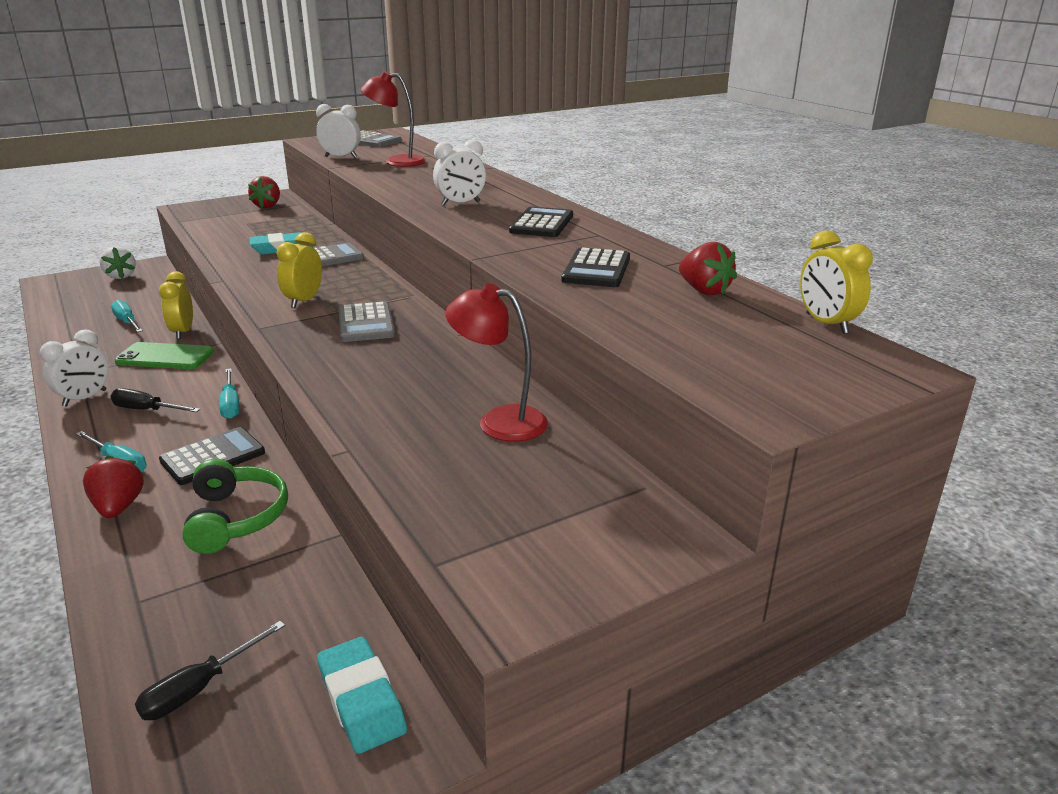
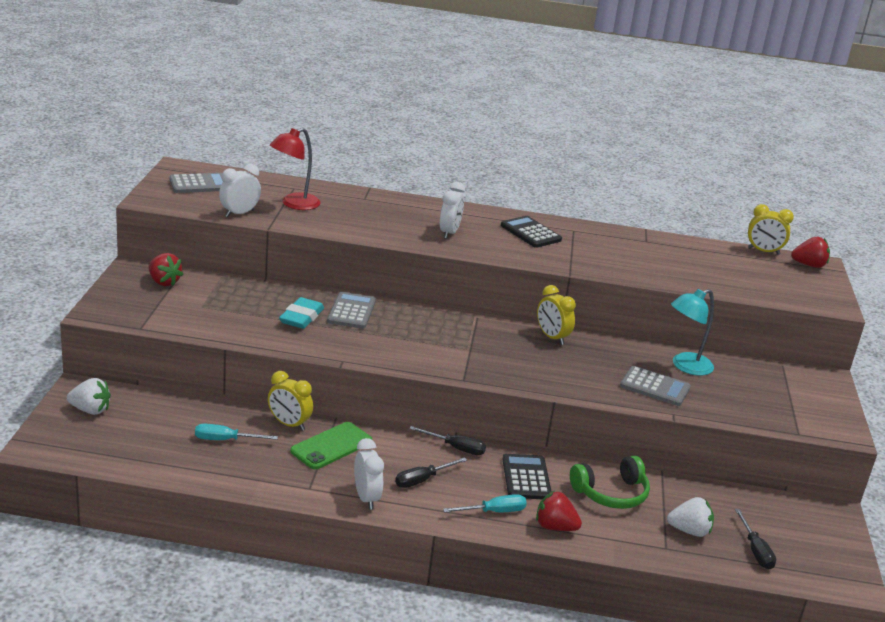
camera: 55 degrees left, 0 degrees up
(200, 607) = (689, 531): none -> white strawberry
(230, 404) = (456, 448): turquoise screwdriver -> black screwdriver
(236, 518) = (611, 493): green headphones -> green headphones turned 135 degrees clockwise
(304, 301) = (433, 350): yellow clock -> yellow clock (552, 337)
(361, 700) = (799, 513): turquoise eraser -> none
(365, 323) = (504, 347): grey calculator -> grey calculator (654, 387)
(499, 421) = (685, 366): red lamp -> turquoise lamp
(596, 269) = (631, 257): black calculator -> none
(704, 291) = (694, 251): red strawberry -> red strawberry (809, 265)

